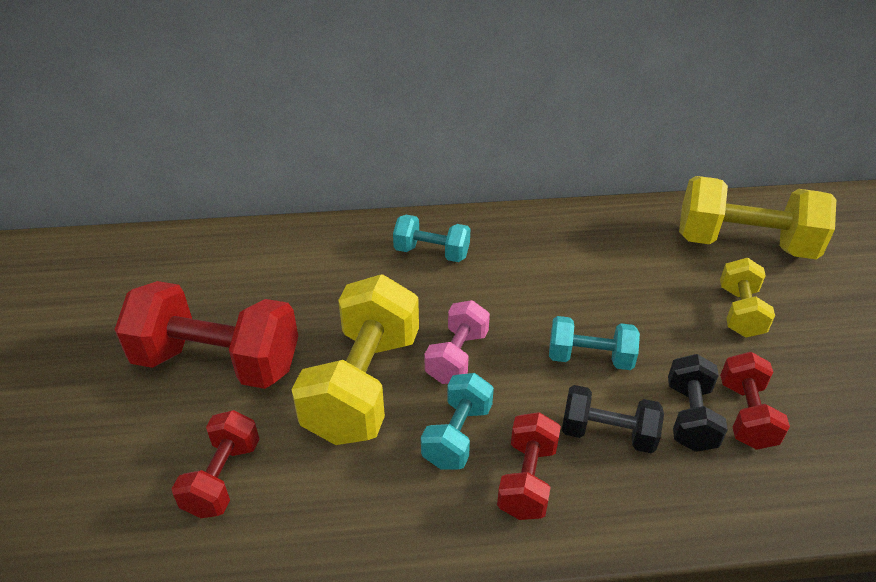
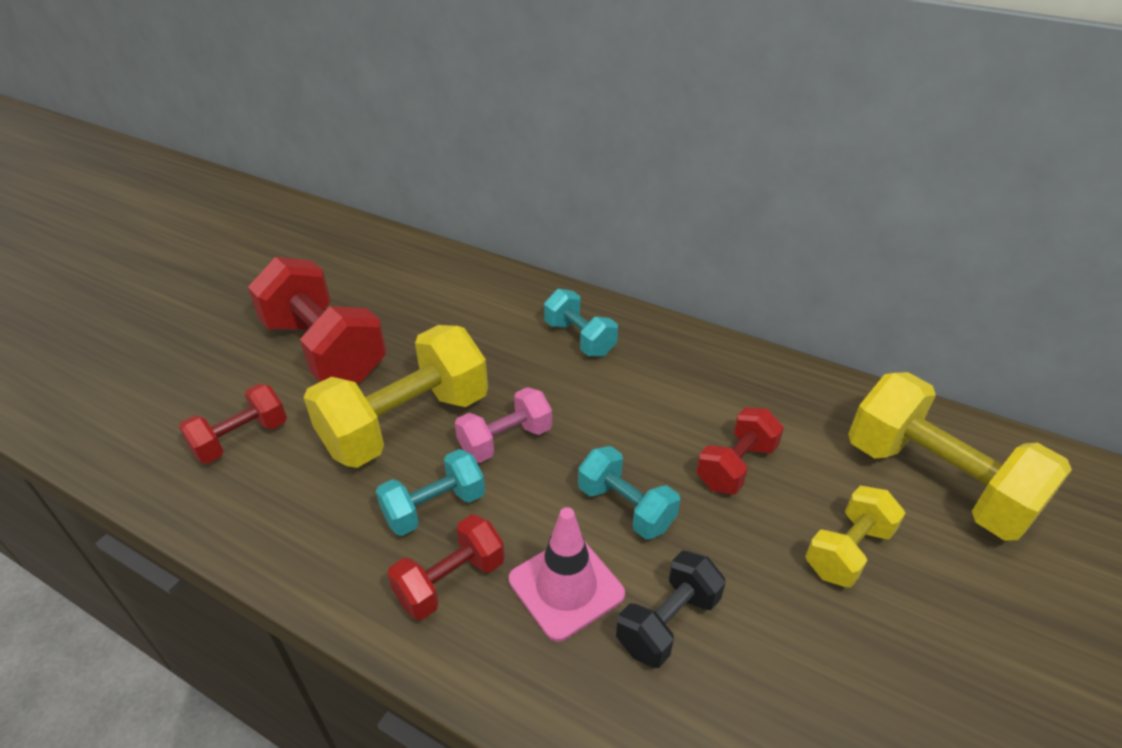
camera: 35 degrees right, 0 degrees up
(607, 434) = (566, 587): black dumbbell -> pink traffic cone
(746, 415) = (733, 658): red dumbbell -> red dumbbell (736, 466)

